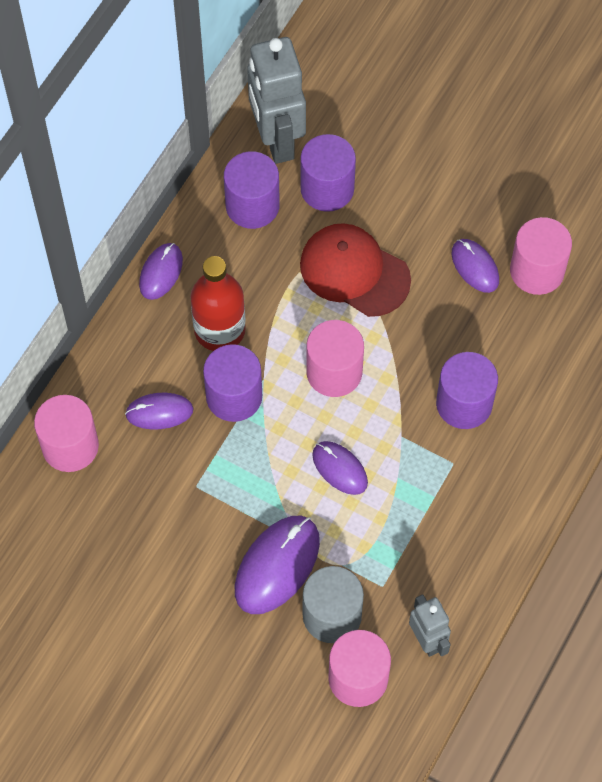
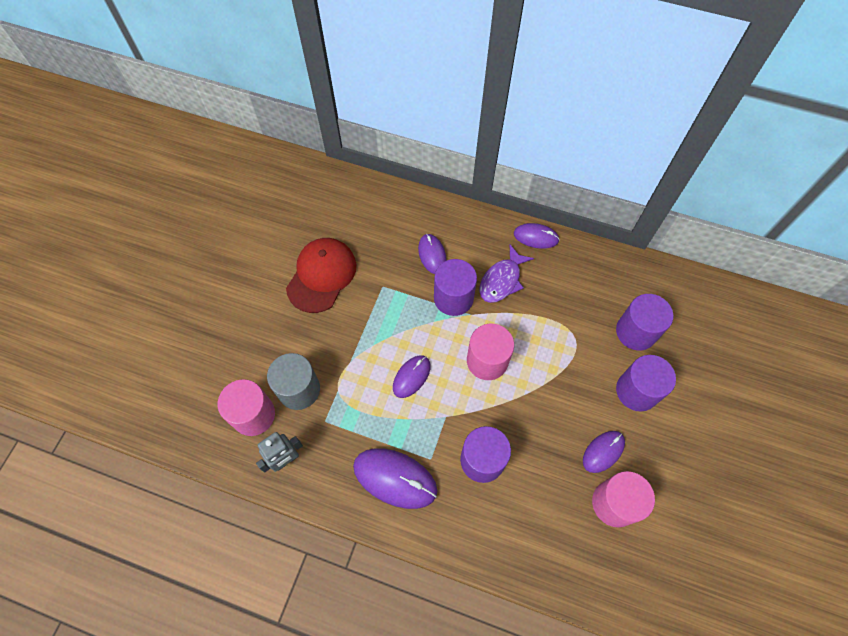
camera: 80 degrees right, 0 degrees up
(70, 446) = (398, 209): pink cylinder -> none
(219, 330) = (502, 280): red bottle -> purple fish
(252, 205) = (605, 284): purple cylinder -> purple cylinder (637, 391)
(276, 140) = (664, 291): grey robot -> none
(277, 566) = (331, 347): purple mouse -> purple mouse (395, 478)
(354, 272) = (572, 362): red cap -> red cap (321, 276)

